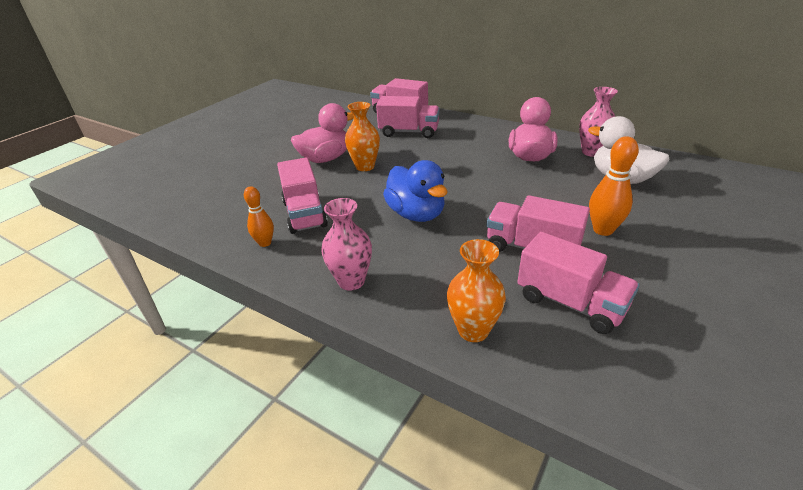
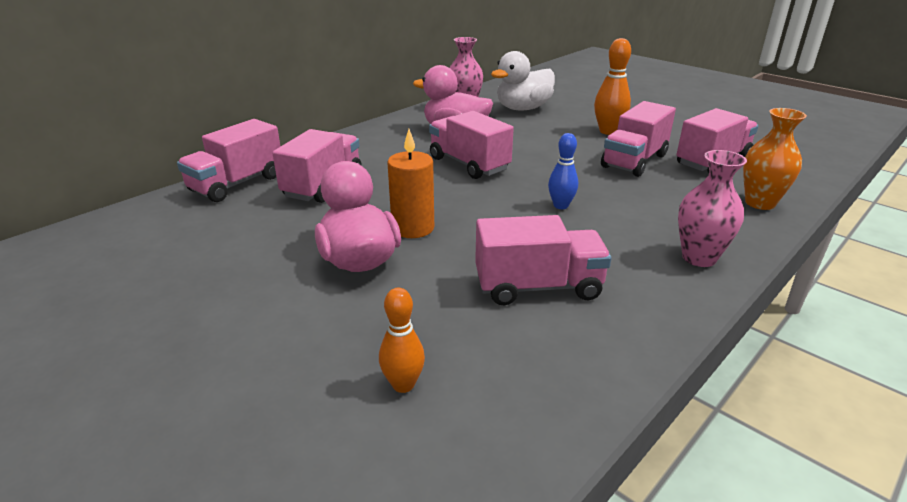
camera: 80 degrees left, 5 degrees down
(265, 243) = (614, 326): orange bowling pin -> orange bowling pin (403, 384)
(365, 166) = (413, 228): orange vase -> orange candle
(416, 214) = (560, 206): blue duck -> blue bowling pin
(469, 170) = (469, 164): none -> pink truck

